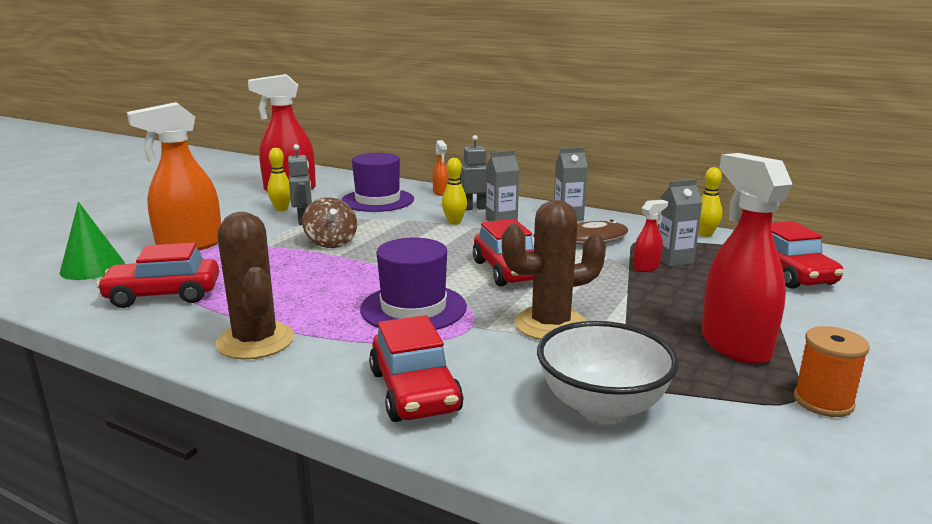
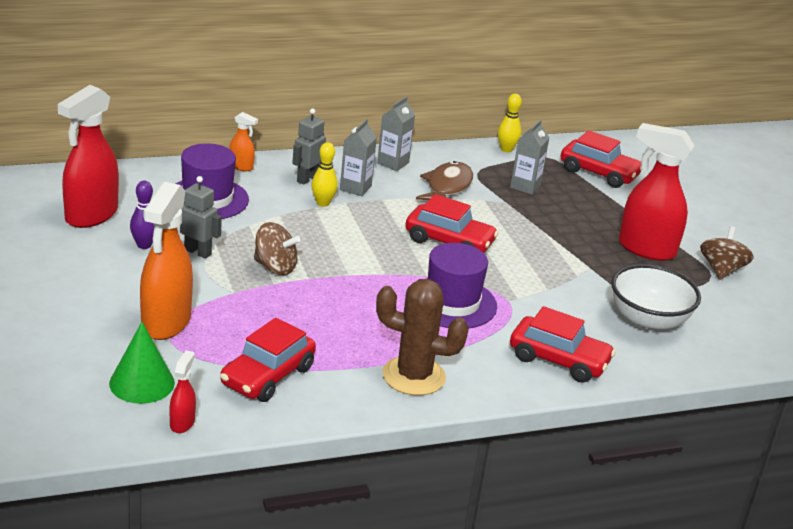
camera: 50 degrees left, 10 degrees up
(281, 209) = (144, 245): yellow bowling pin -> purple bowling pin
(550, 324) = (545, 278): brown cactus -> none
(646, 267) = (521, 201): red spray bottle -> red spray bottle (182, 423)
(823, 401) = (721, 270): orange spool -> brown spinning top

